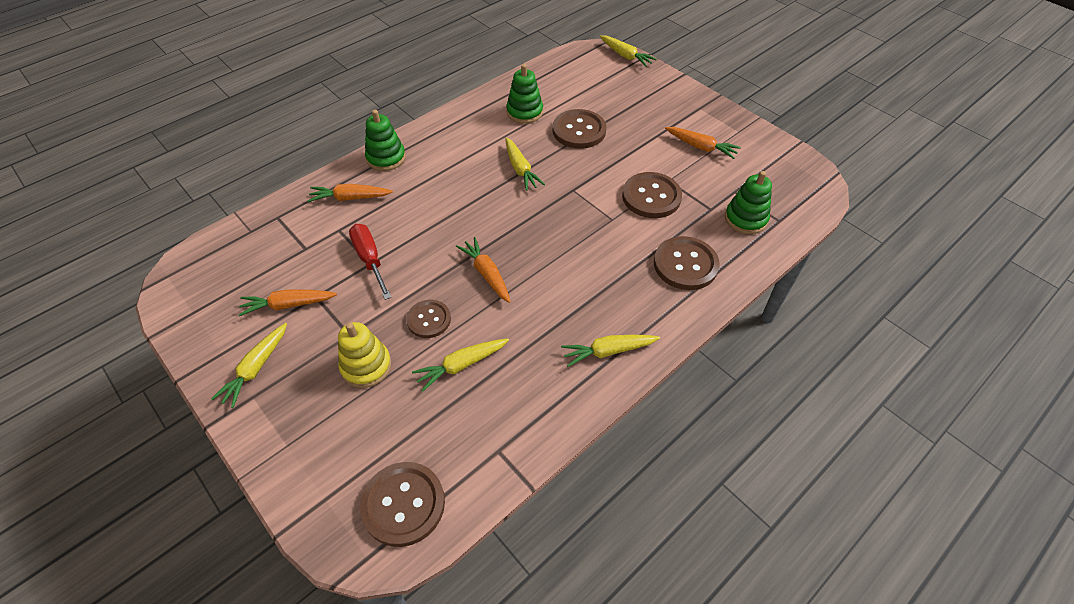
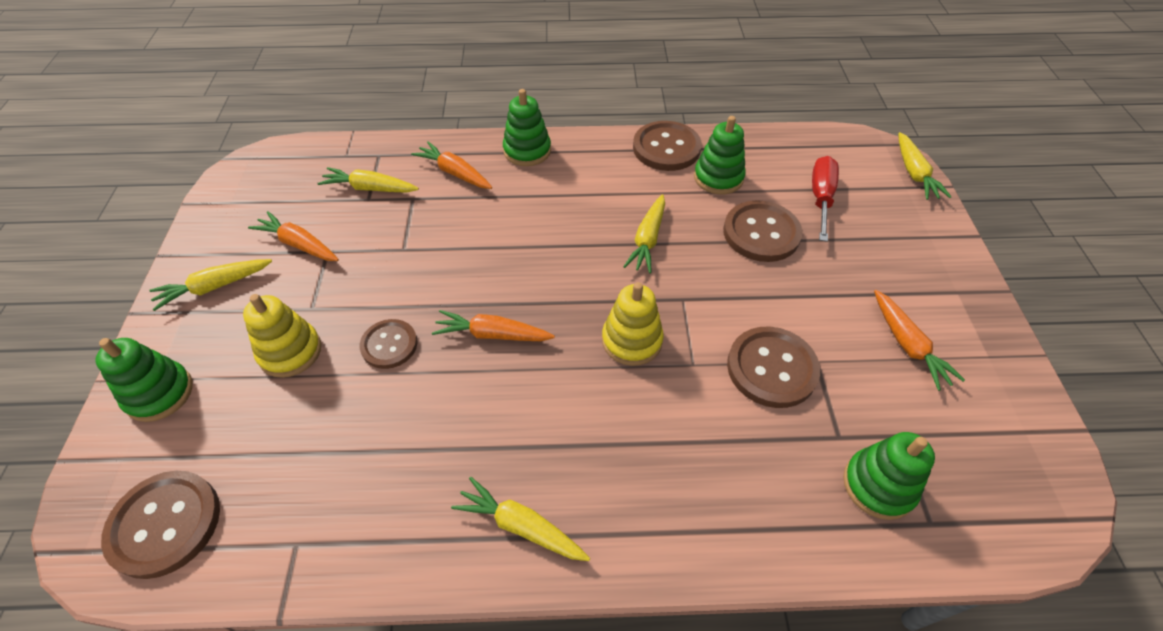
camera: 40 degrees right, 0 degrees up
(301, 450) = (159, 393): none -> green stacking toy
(370, 259) = (406, 245): red screwdriver -> red screwdriver (821, 198)
(461, 365) = (364, 418): yellow carrot -> yellow carrot (370, 188)
(486, 274) = (492, 334): orange carrot -> orange carrot turned 90 degrees counterclockwise
(568, 227) = (632, 340): none -> yellow stacking toy
(685, 265) = (728, 488): brown button -> brown button (666, 148)

